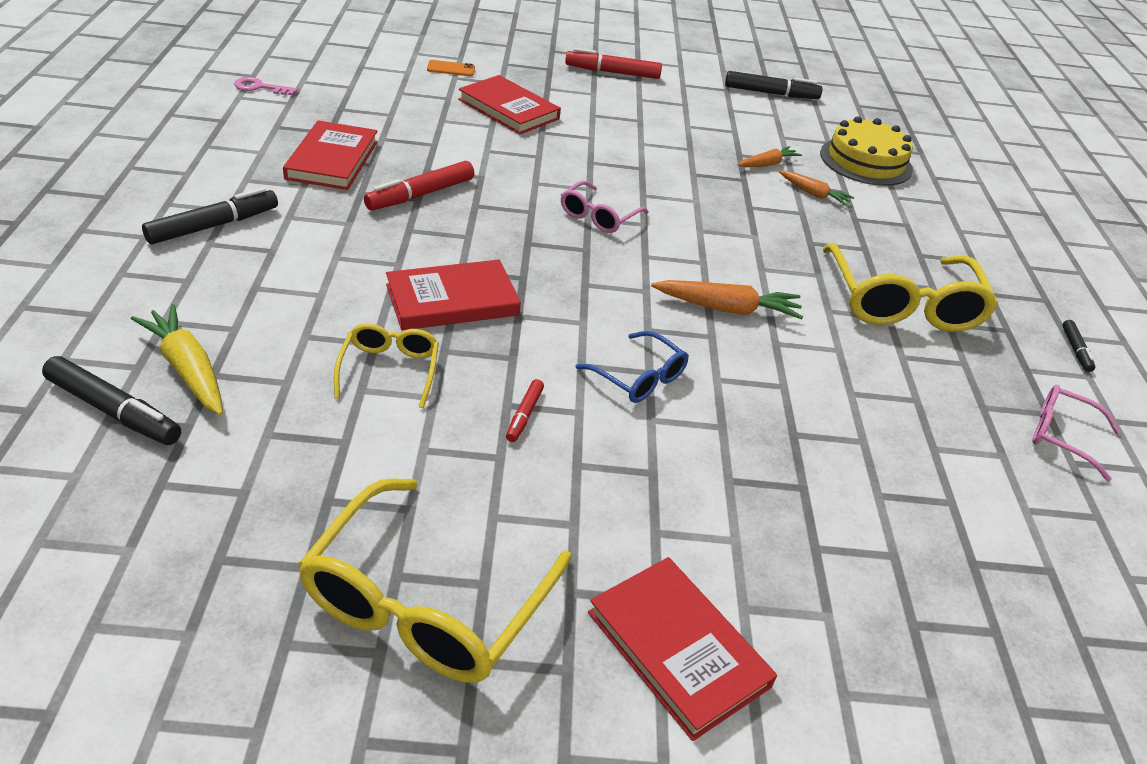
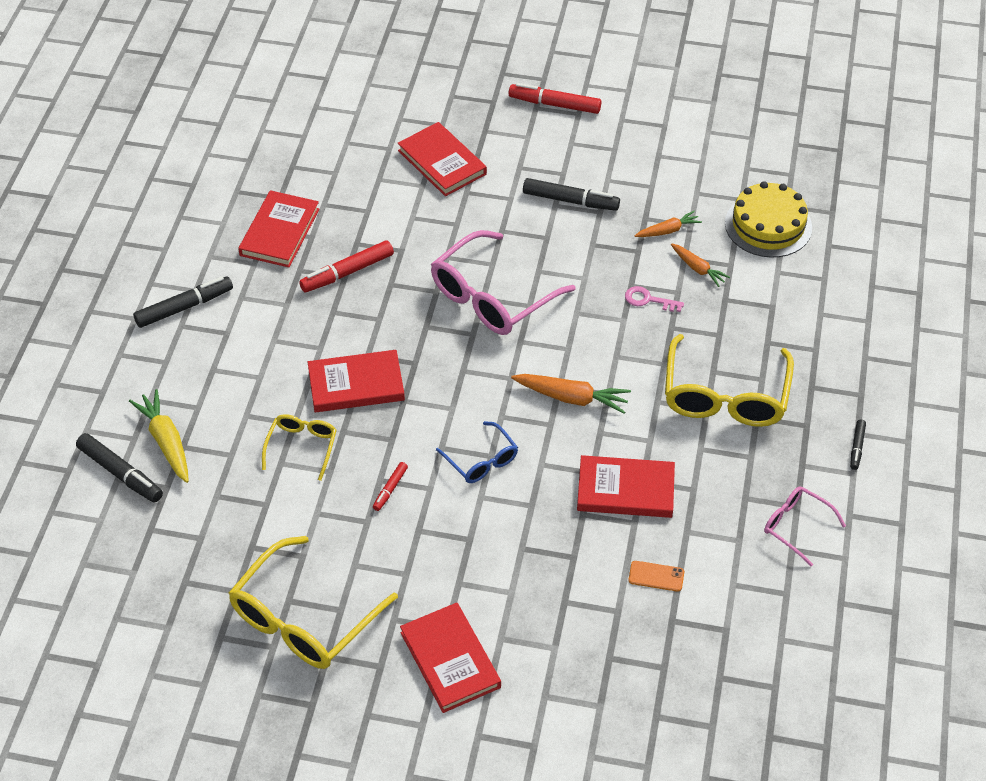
camera: 15 degrees right, 10 degrees up
(260, 87) = (225, 140): pink key -> pink key (648, 300)
(451, 69) = (398, 106): orange phone -> orange phone (656, 576)
(598, 216) = (492, 297): pink glasses -> pink glasses, size x1.88
(771, 93) = (709, 130): black marker -> black marker (570, 201)
(835, 404) = (625, 490): none -> red book

